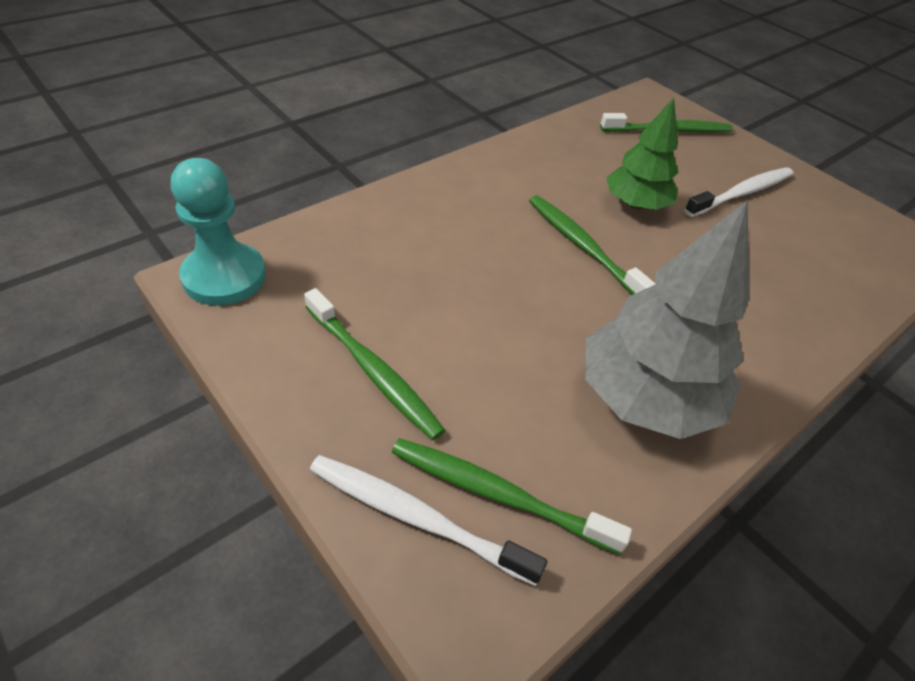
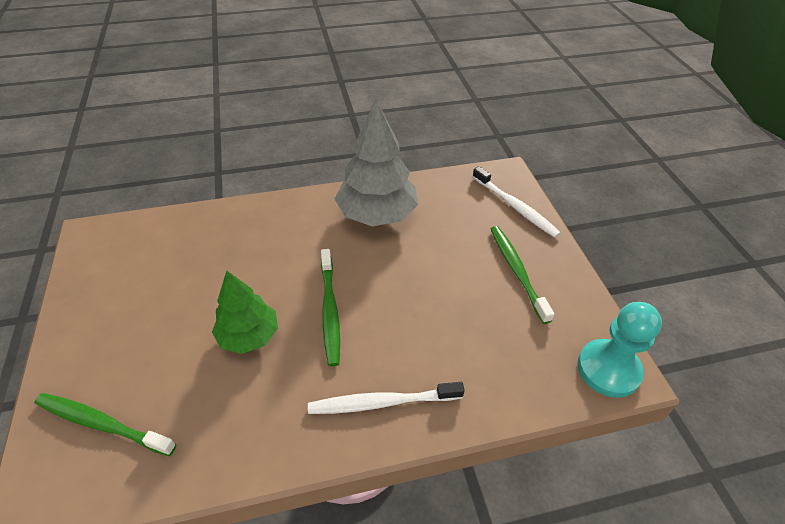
camera: 150 degrees left, 0 degrees up
(497, 493) = (476, 203): green toothbrush -> none
(742, 193) = (146, 318): white toothbrush -> white toothbrush (381, 402)

